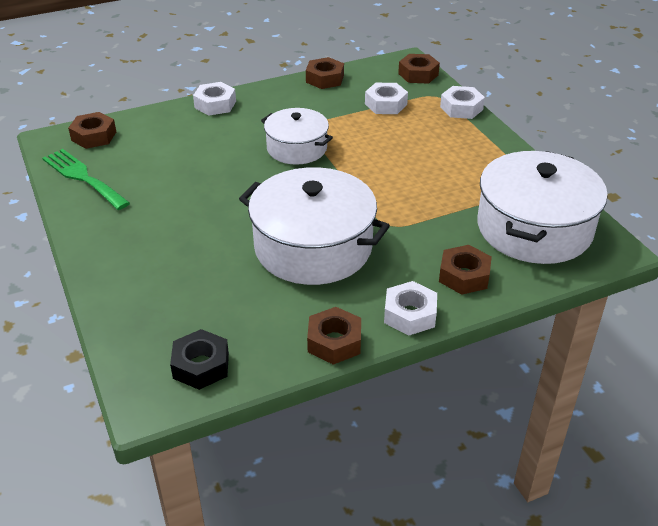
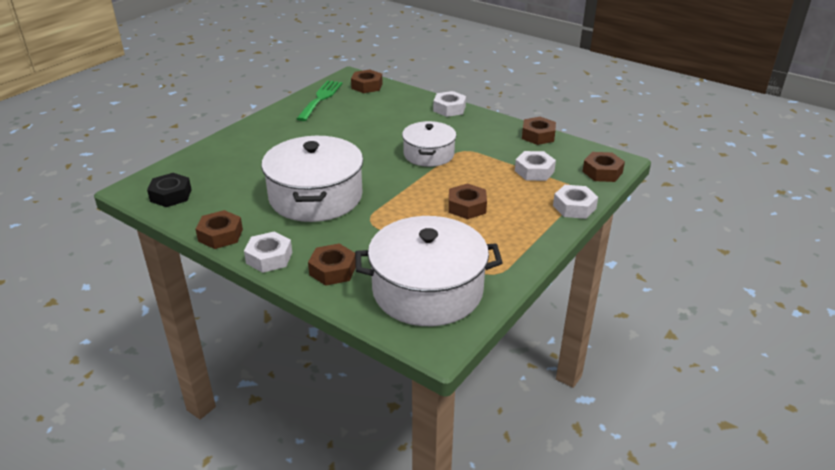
camera: 60 degrees right, 5 degrees down
(415, 160) = (467, 207): none -> brown nut

